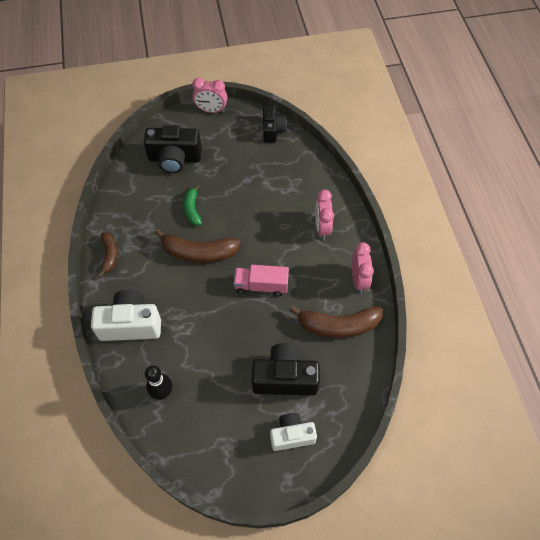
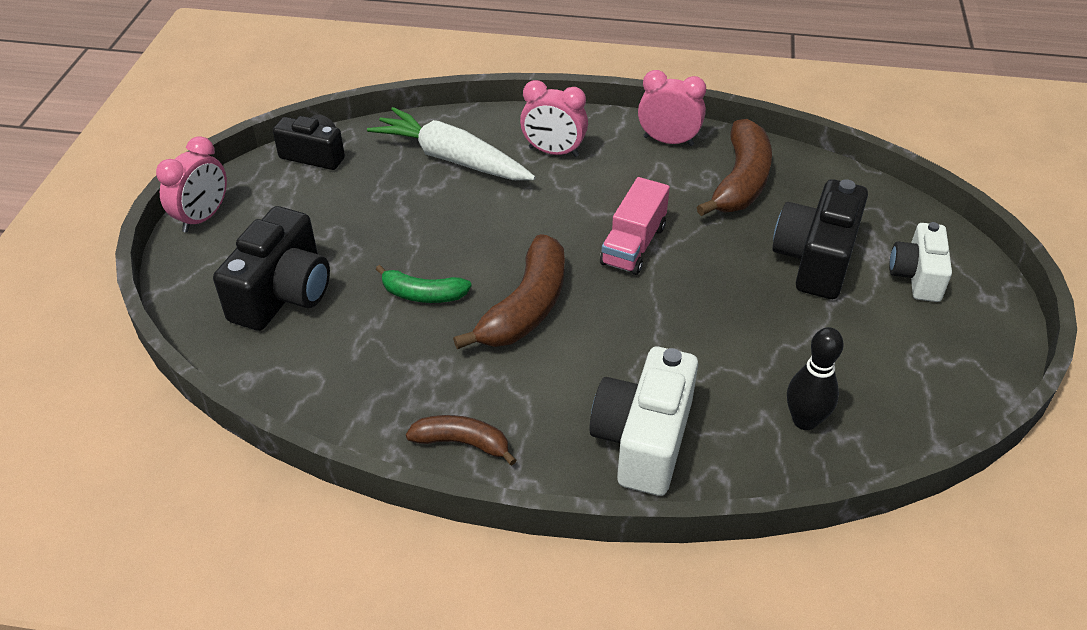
camera: 70 degrees left, 15 degrees down
(295, 185) = (451, 159): none -> white carrot

